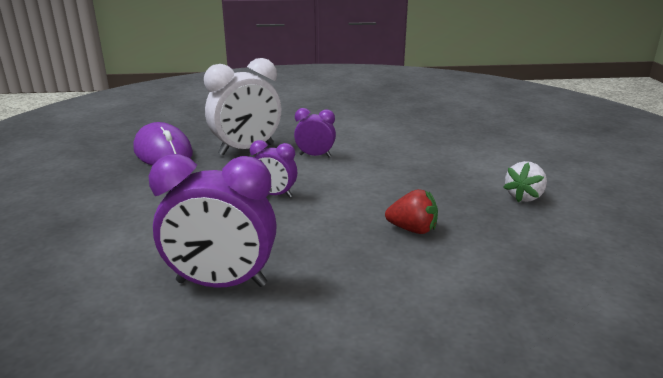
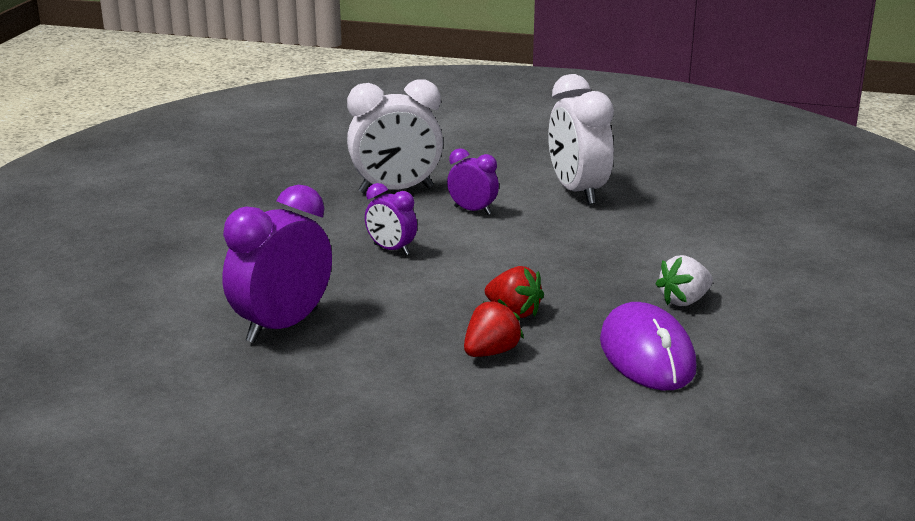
camera: 20 degrees right, 0 degrees up
(163, 152) = (299, 179): purple mouse -> purple mouse (647, 354)
(221, 283) = (282, 326): purple clock -> purple clock turned 105 degrees clockwise
(377, 133) = (577, 192): none -> white clock
(425, 270) = (491, 352): none -> red strawberry

